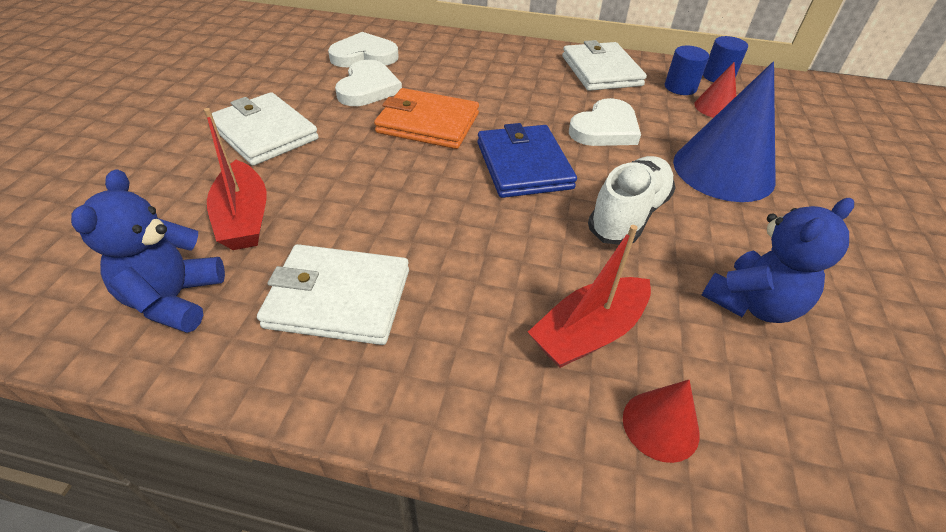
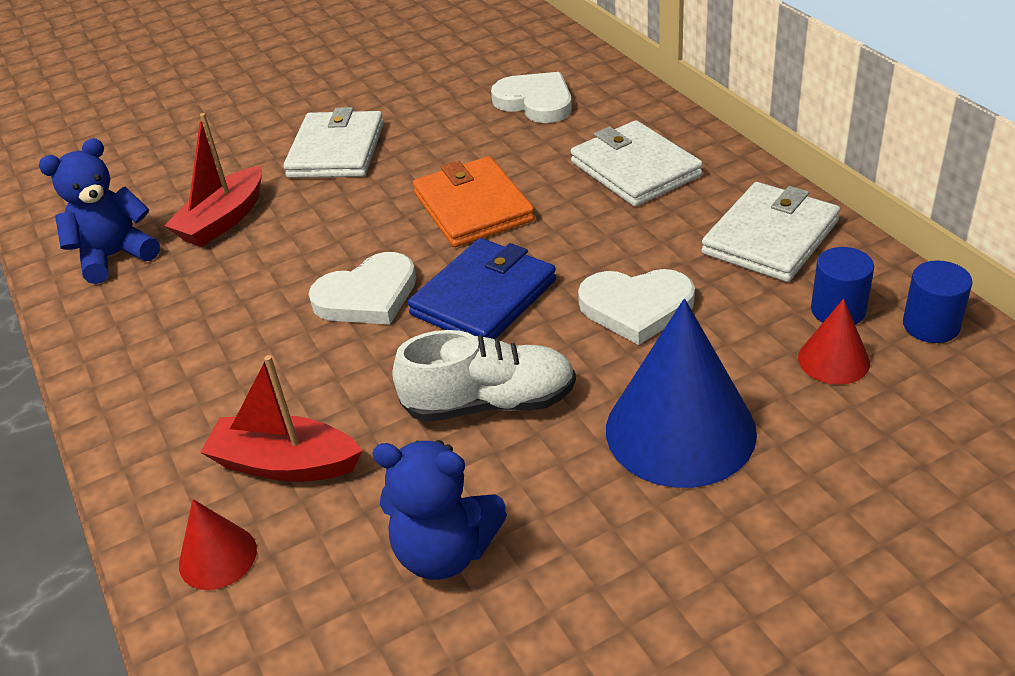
camera: 55 degrees right, 5 degrees down
(339, 298) = (188, 318): white wallet -> white wallet (635, 169)
(368, 88) = (482, 142): white heart -> white heart (367, 296)

